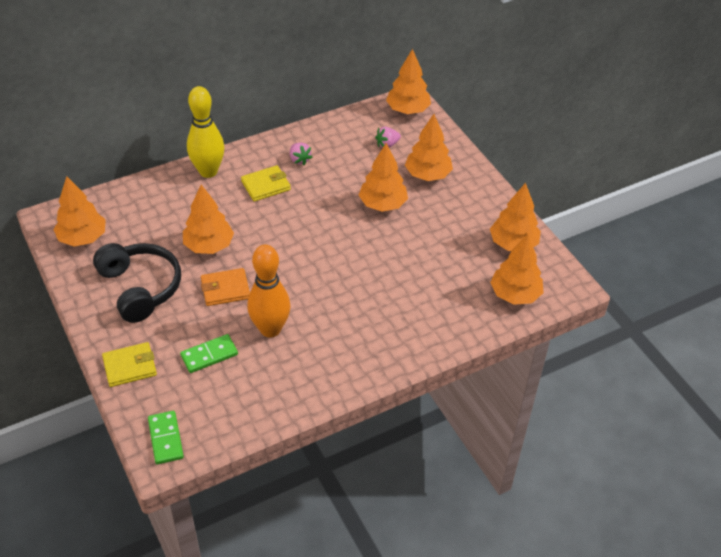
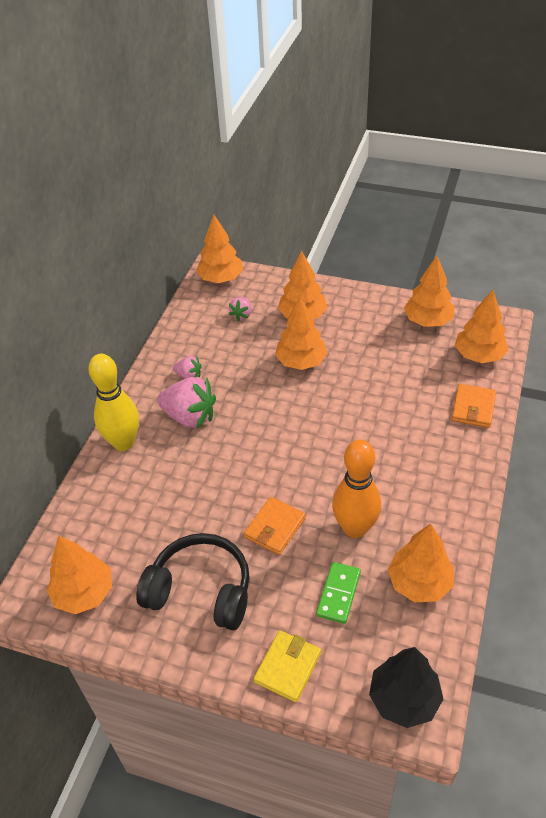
camera: 40 degrees left, 0 degrees up
(166, 439) = (404, 699): green domino -> black tree
(209, 246) = (210, 504): orange tree -> orange tree (419, 583)
(266, 185) = (190, 417): yellow wallet -> pink strawberry
(456, 324) = (473, 408): none -> orange wallet

